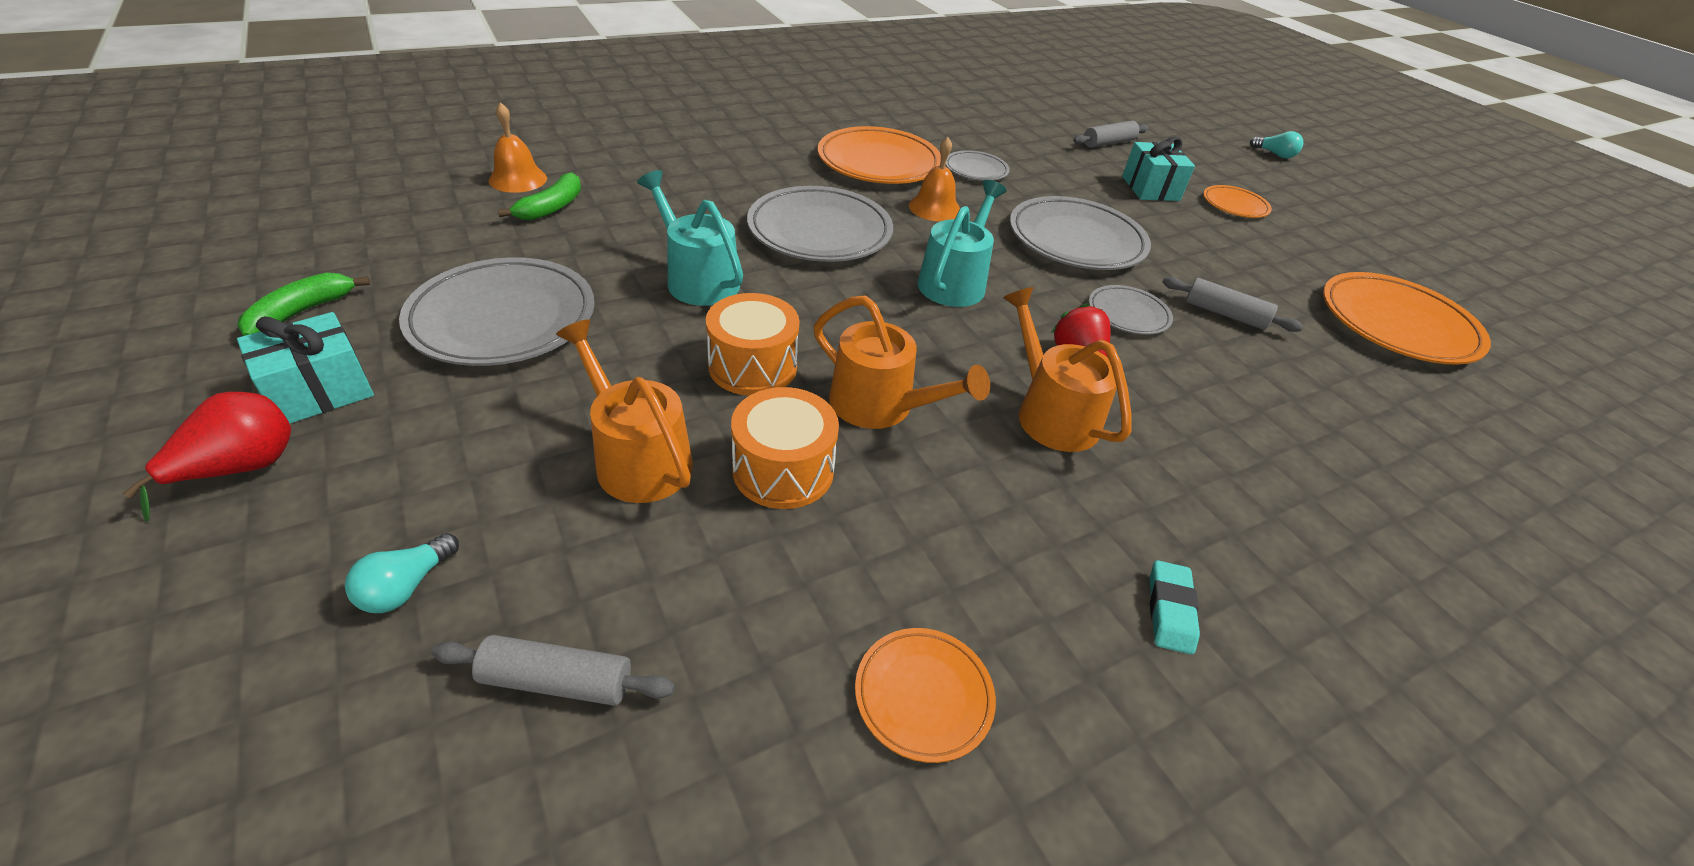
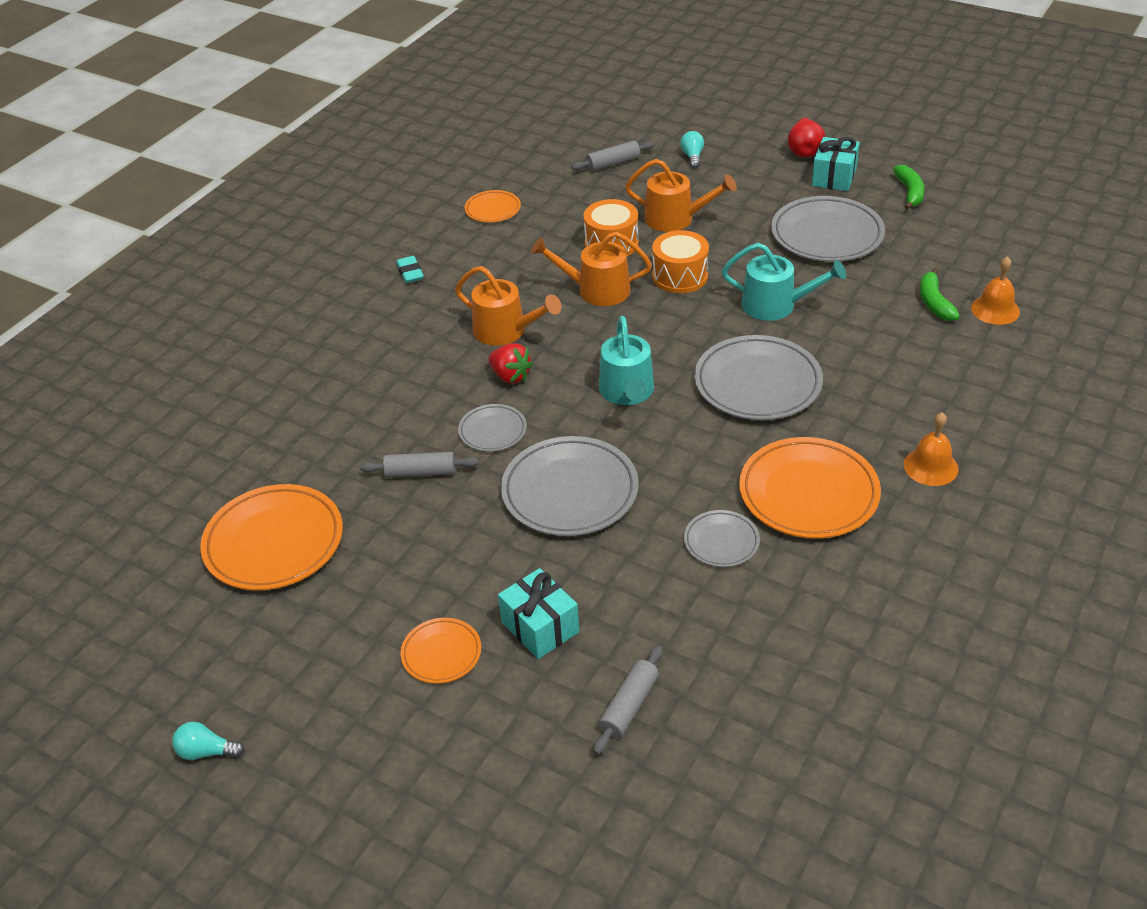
camera: 155 degrees right, 0 degrees up
(934, 208) = (707, 461): orange bell -> orange bell (930, 466)
(1275, 154) = (409, 843): turquoise light bulb -> turquoise light bulb (206, 752)

